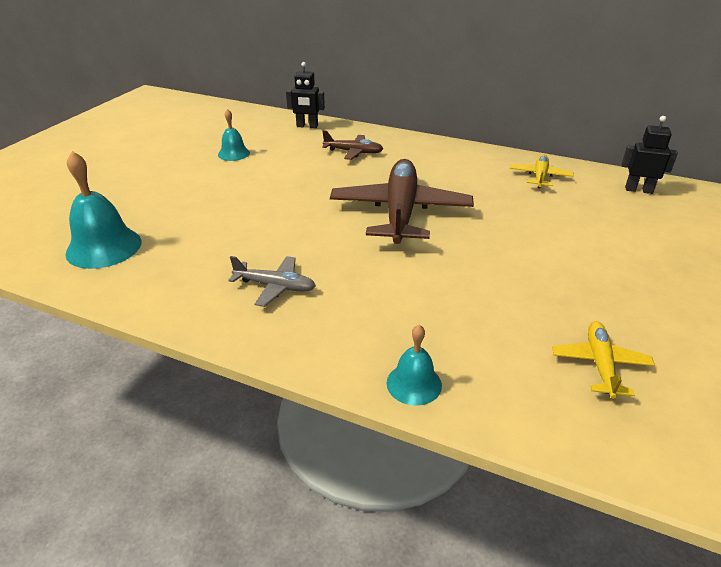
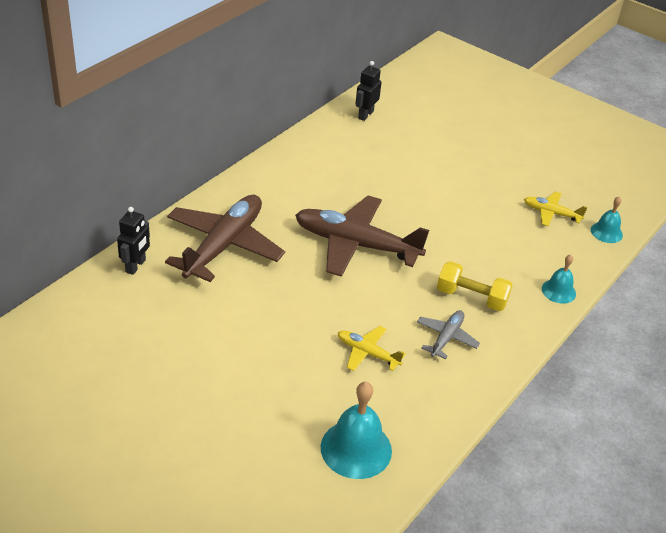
camera: 80 degrees left, 5 degrees up
(234, 153) = (182, 336): turquoise bell -> turquoise bell (606, 232)
(353, 152) = (224, 245): brown plane -> brown plane, size x2.08
(356, 299) = (471, 297): none -> yellow dumbbell
(540, 177) = (325, 152): yellow plane -> yellow plane (367, 353)

